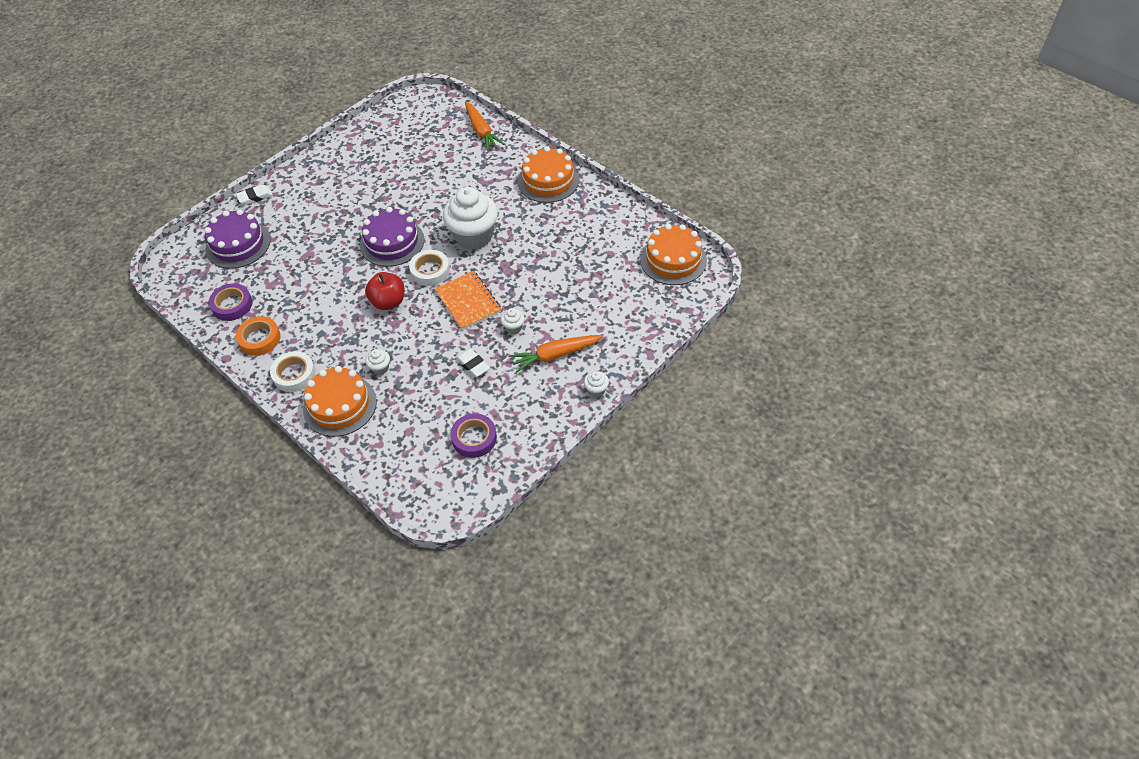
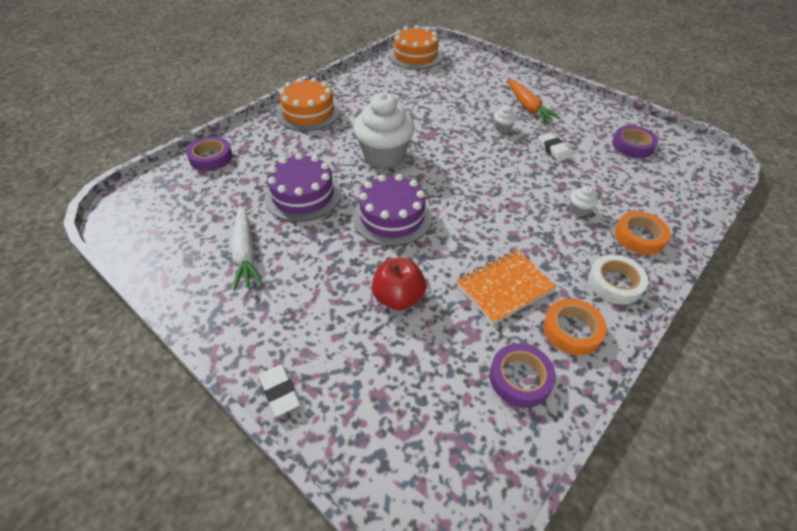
camera: 95 degrees left, 5 degrees down
(238, 244) = (392, 396): purple cake -> purple cake (303, 195)
(340, 405) = (639, 236): orange cake -> orange tape
(368, 167) = (245, 253): none -> white carrot
(388, 302) = (486, 212): red apple -> red apple (398, 297)
(430, 271) = (436, 183): white tape -> none
(468, 301) = (476, 156): orange notebook -> orange notebook (504, 287)
(473, 365) = (553, 149): white eraser -> white eraser turned 75 degrees counterclockwise
(481, 131) = (211, 157): orange carrot -> purple tape
(596, 390) = (557, 89): white cupcake -> none

